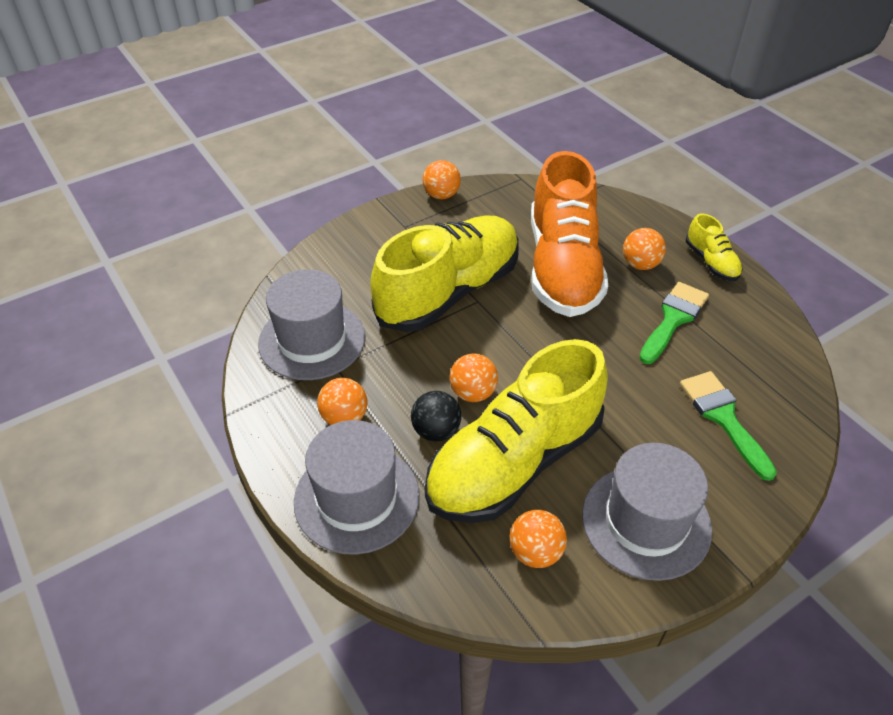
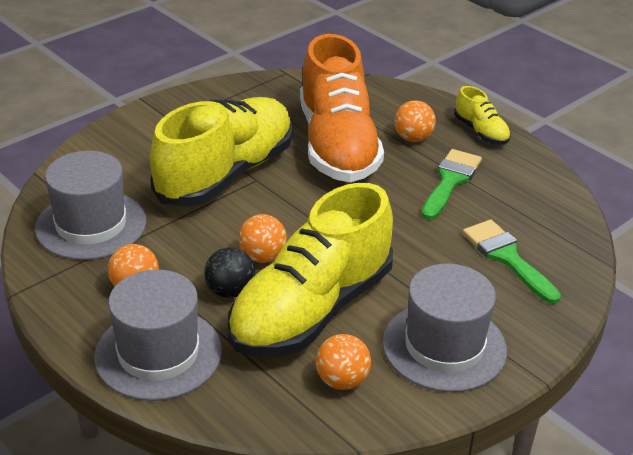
camera: 10 degrees left, 10 degrees down
(441, 195) = (206, 92): orange ball -> none

